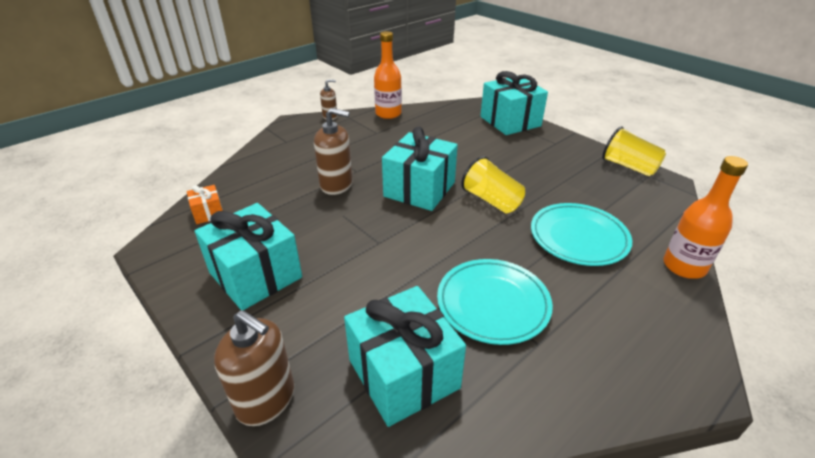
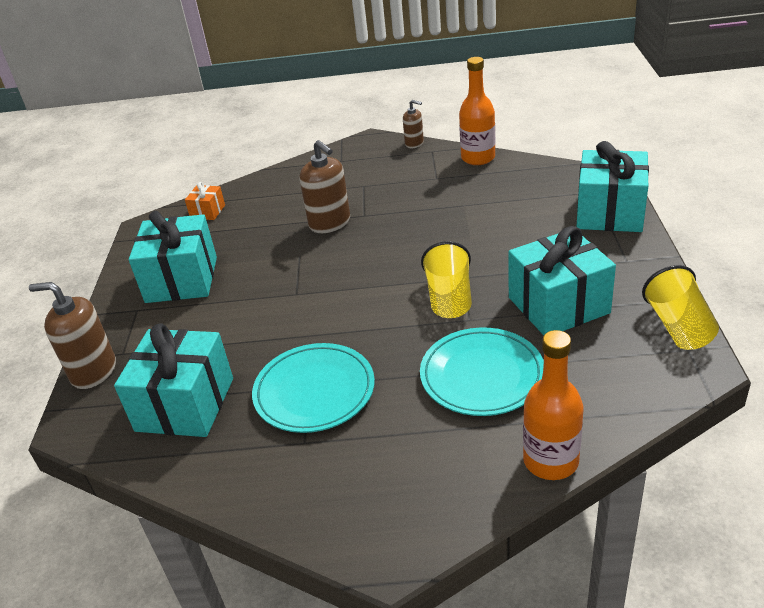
camera: 45 degrees right, 0 degrees up
(266, 399) = (93, 371): brown soap dispenser -> brown soap dispenser turned 120 degrees clockwise
(419, 189) = (396, 257): turquoise gift -> turquoise gift (558, 305)

